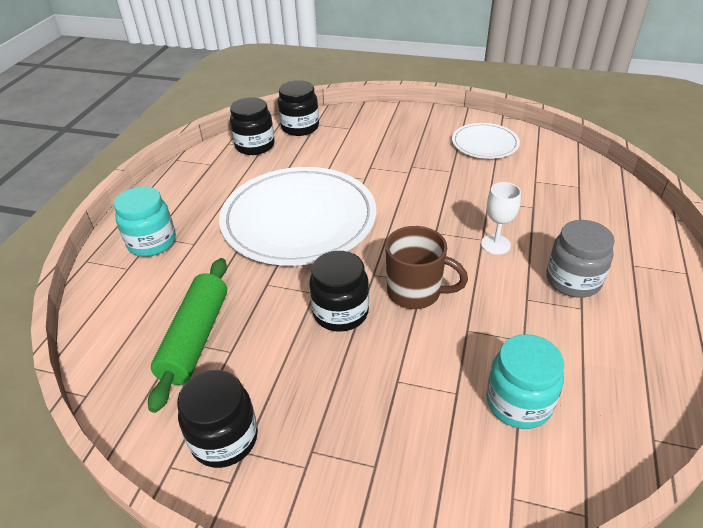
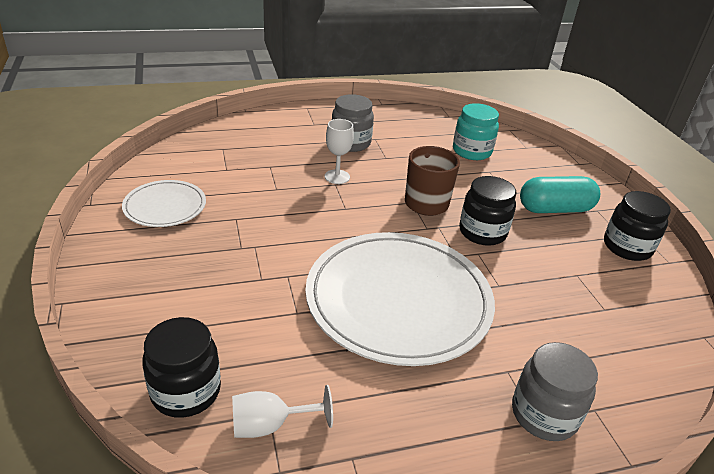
camera: 125 degrees left, 5 degrees down
(152, 242) = (544, 414): turquoise jar -> grey jar
(196, 338) = (592, 301): green rolling pin -> none
(255, 146) = (270, 425): black jar -> white goblet
(337, 412) = (555, 209): none -> turquoise capsule

